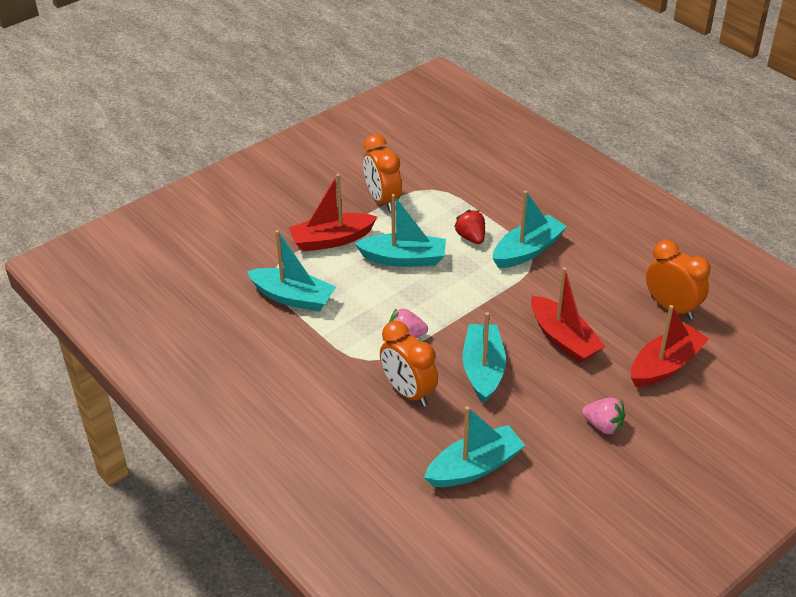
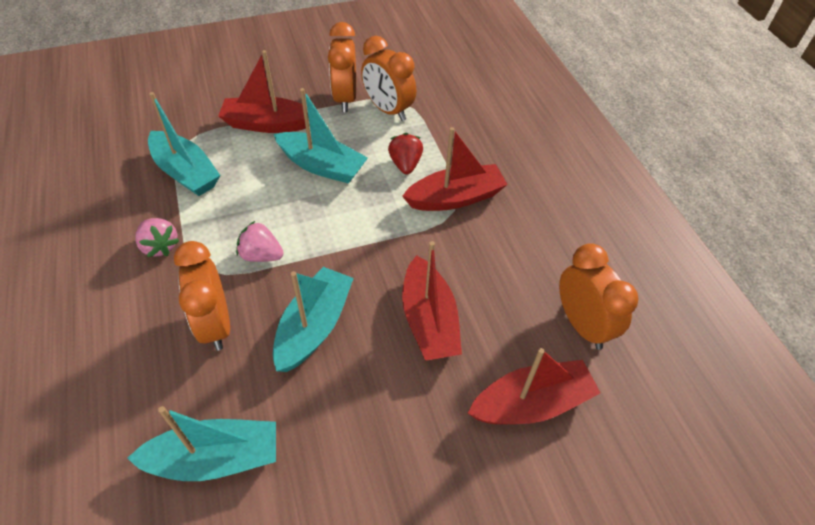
camera: 20 degrees right, 10 degrees up
(426, 199) = (388, 110): none -> orange clock
(527, 250) = (455, 198): turquoise boat -> red boat
(603, 425) = (405, 462): pink strawberry -> pink strawberry (160, 246)

